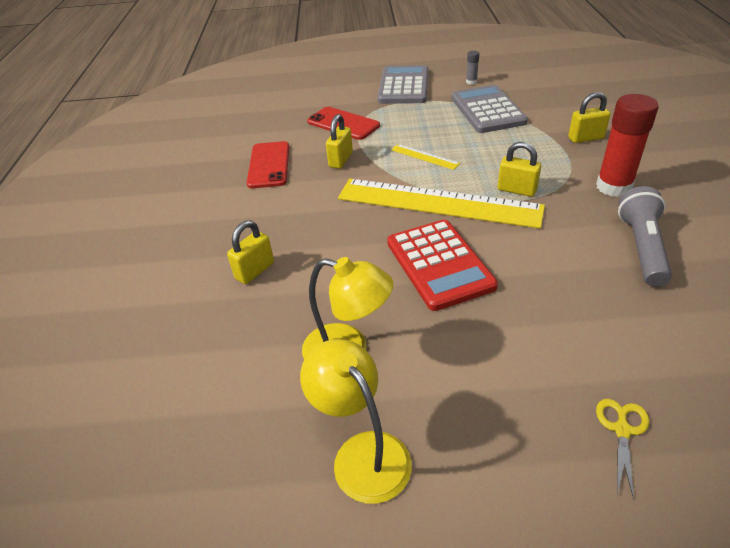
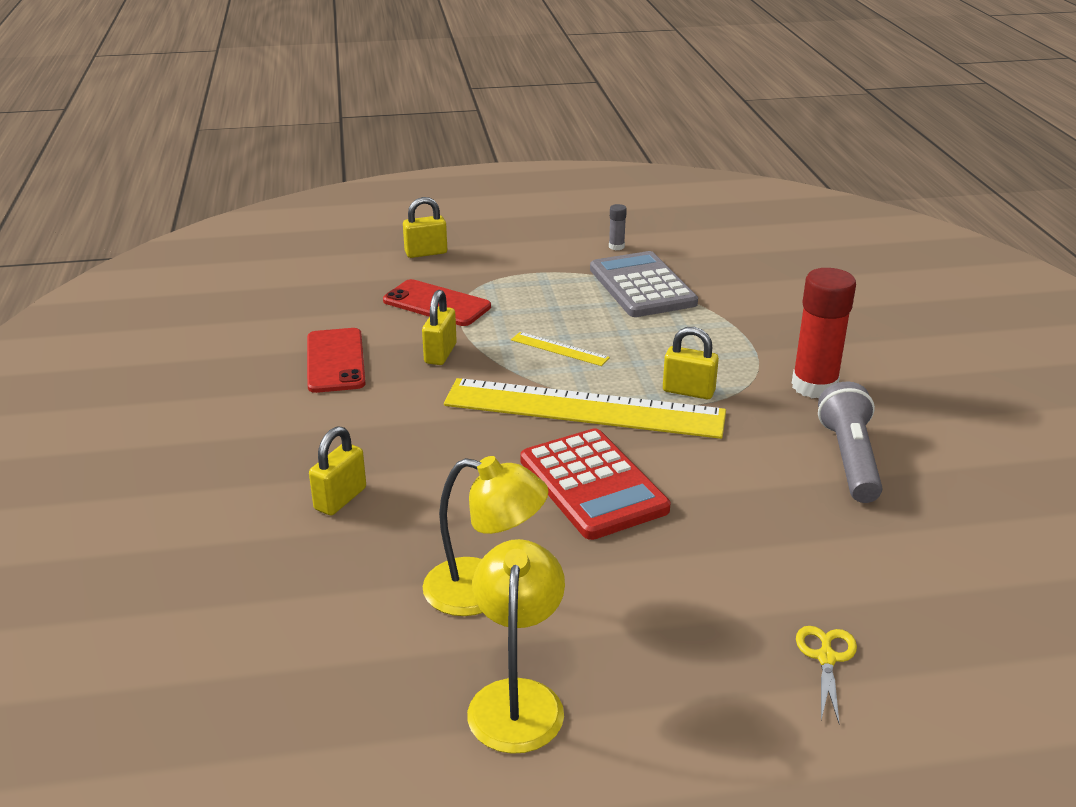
camera: 10 degrees left, 10 degrees down
(362, 453) = (517, 699): yellow lamp -> yellow lamp turned 45 degrees clockwise
(404, 86) = (519, 251): grey calculator -> none
(585, 138) = (777, 324): yellow padlock -> yellow padlock (426, 253)

